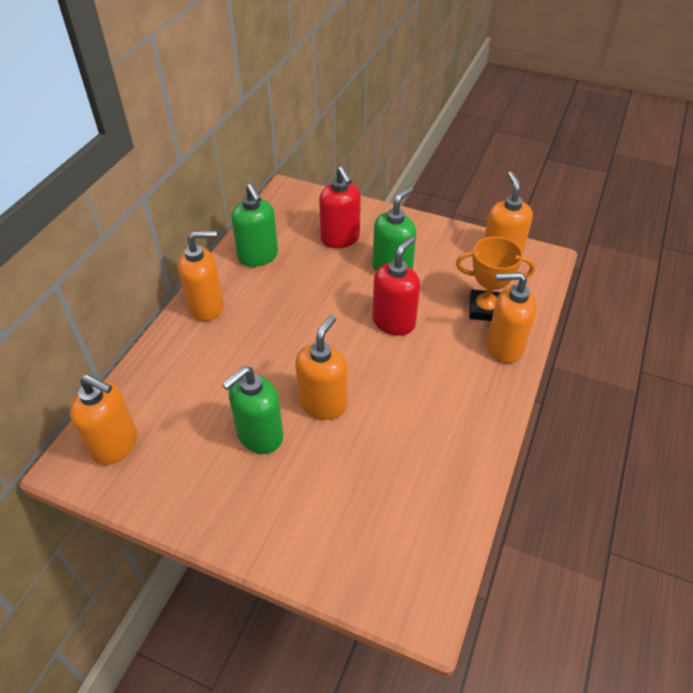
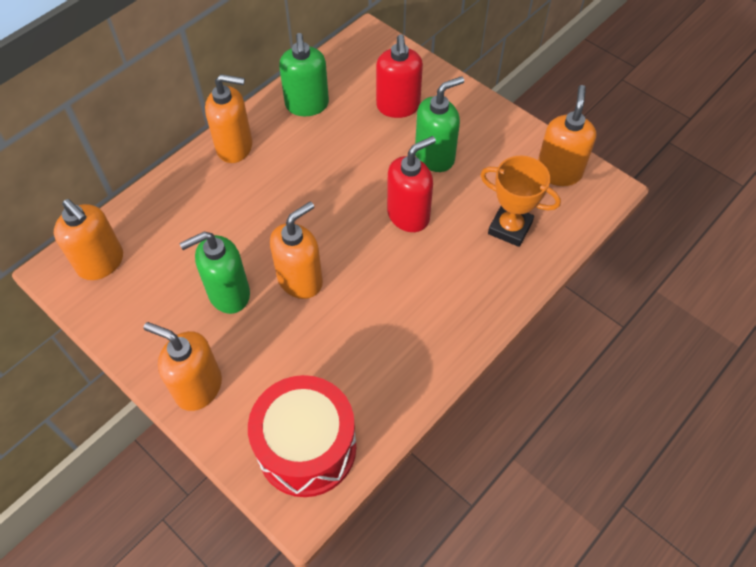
camera: 20 degrees right, 10 degrees up
(403, 553) = (306, 447): none -> red drum
(504, 347) = (508, 275): orange soap dispenser -> orange soap dispenser (198, 387)

